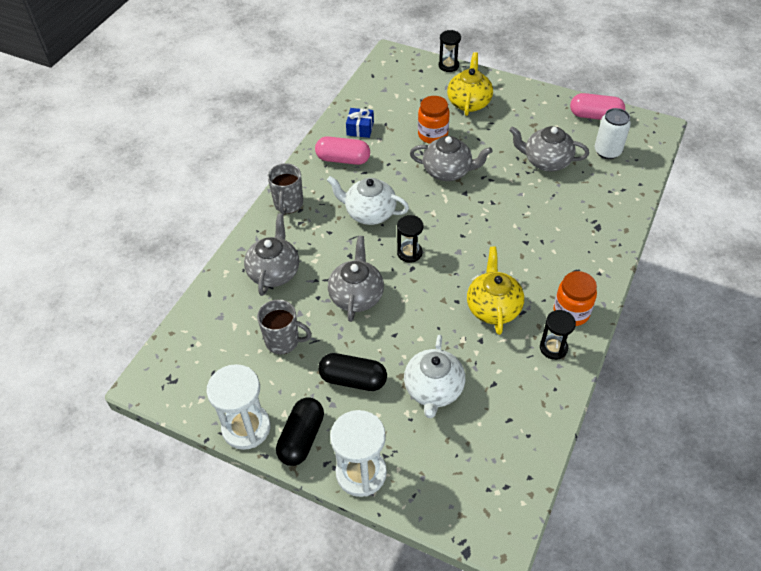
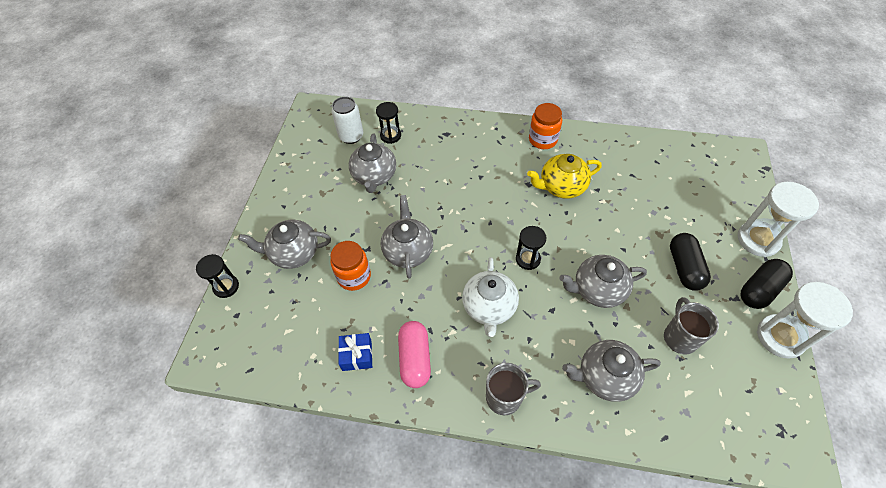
camera: 105 degrees left, 5 degrees up
(301, 438) = (759, 290): black capsule -> black capsule turned 45 degrees counterclockwise
(433, 390) = (660, 210): white teapot -> none
(469, 102) = (294, 253): yellow teapot -> grey teapot
(553, 348) = (581, 146): black hourglass -> black hourglass (390, 136)
(595, 116) = (302, 149): pink capsule -> none

